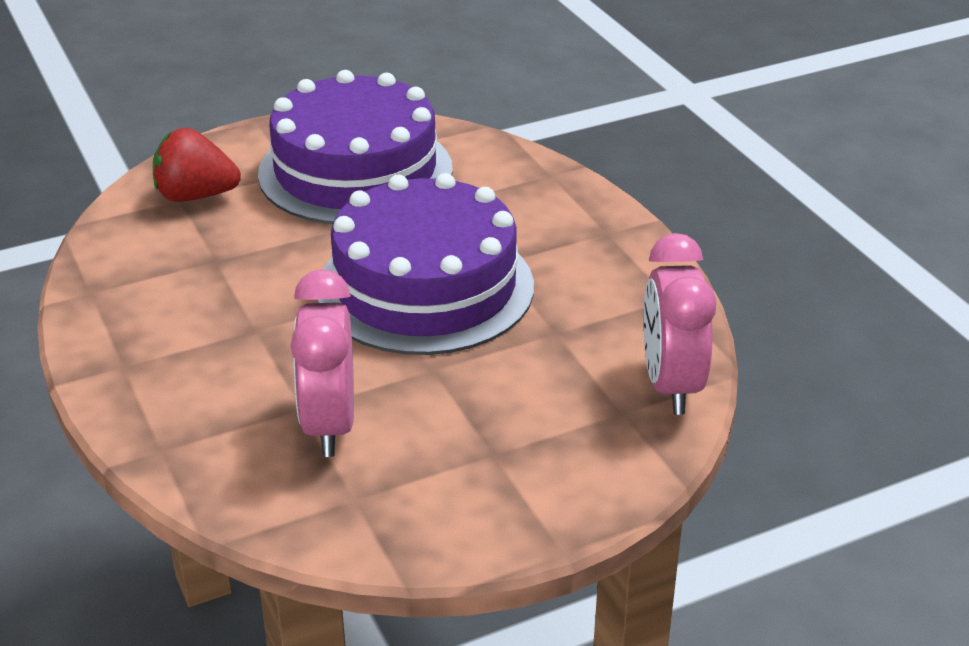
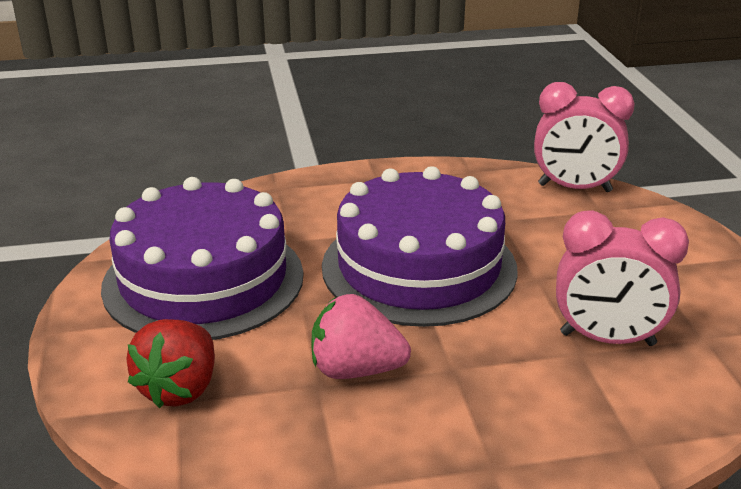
camera: 75 degrees left, 5 degrees down
(239, 275) = (356, 370): none -> pink strawberry

